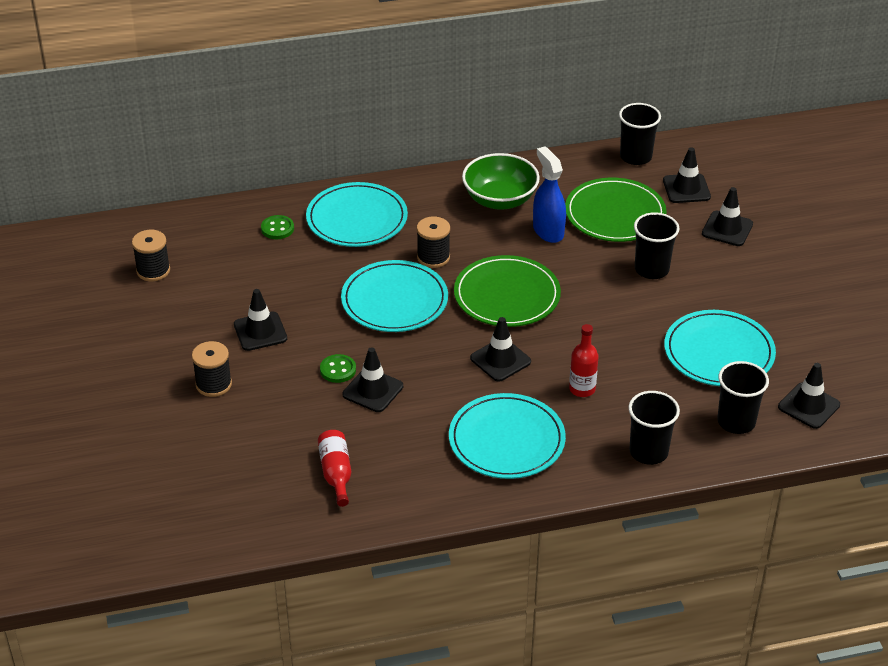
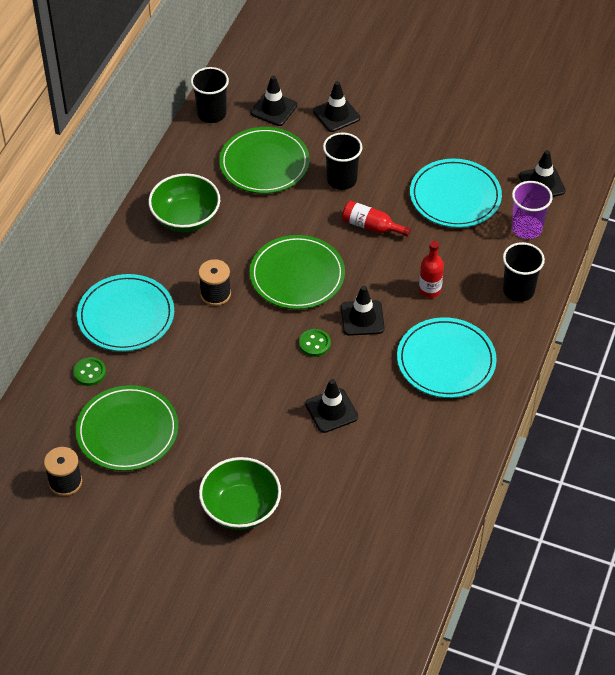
camera: 55 degrees left, 10 degrees up
(213, 384) = (241, 508): black spool -> green bowl
(236, 279) = (127, 431): none -> green plate
(260, 331) = (205, 447): black traffic cone -> none
(336, 473) = (401, 479): red bottle -> red bottle (371, 226)
(338, 370) = (291, 420): green button -> green button (314, 344)
(394, 300) = (243, 344): turquoise plate -> none
(548, 231) = (248, 211): blue spray bottle -> none
(736, 422) = (526, 228): black cup -> purple cup

